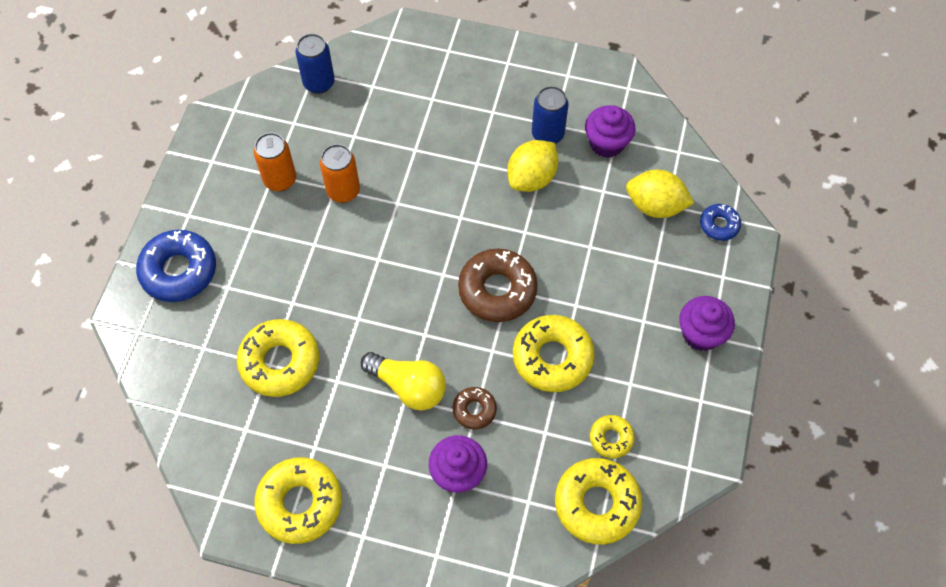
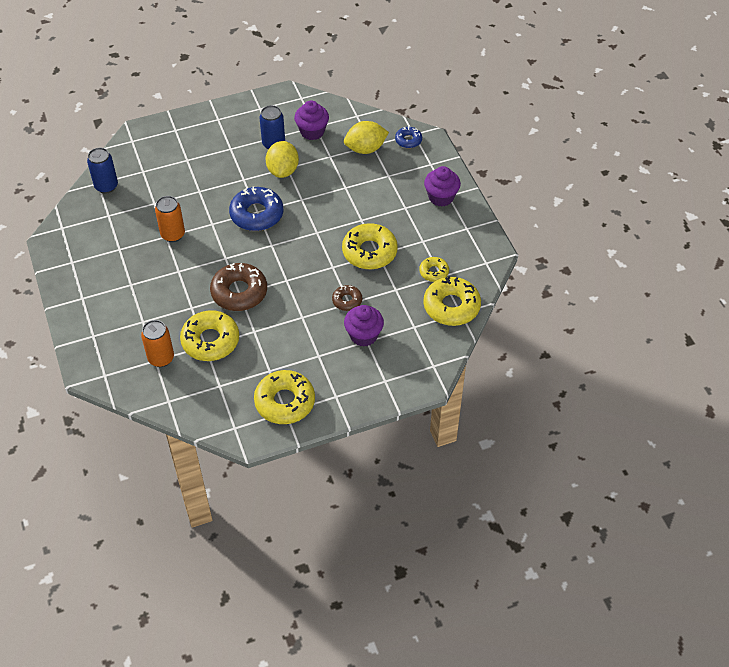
camera: 35 degrees left, 10 degrees down
(179, 271) = (103, 330): blue donut -> blue donut (257, 214)
(280, 180) = (126, 249): orange can -> orange can (161, 358)
(408, 386) = (299, 310): yellow light bulb -> none
(497, 290) = (310, 236): brown donut -> brown donut (239, 292)

